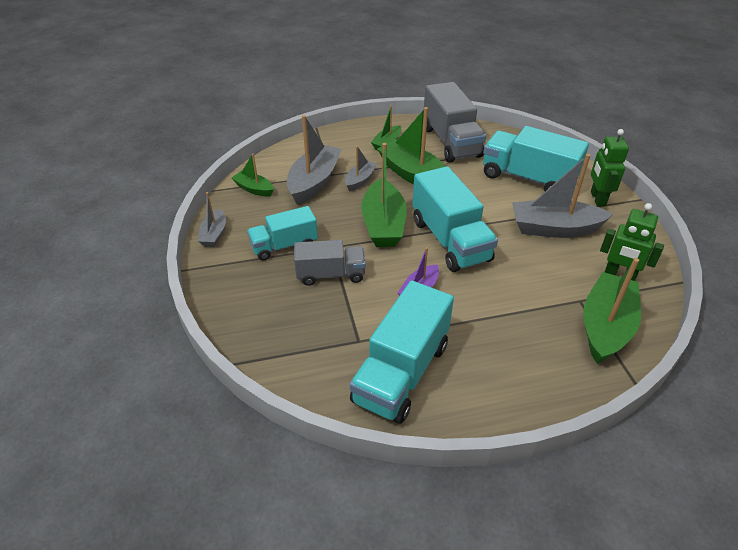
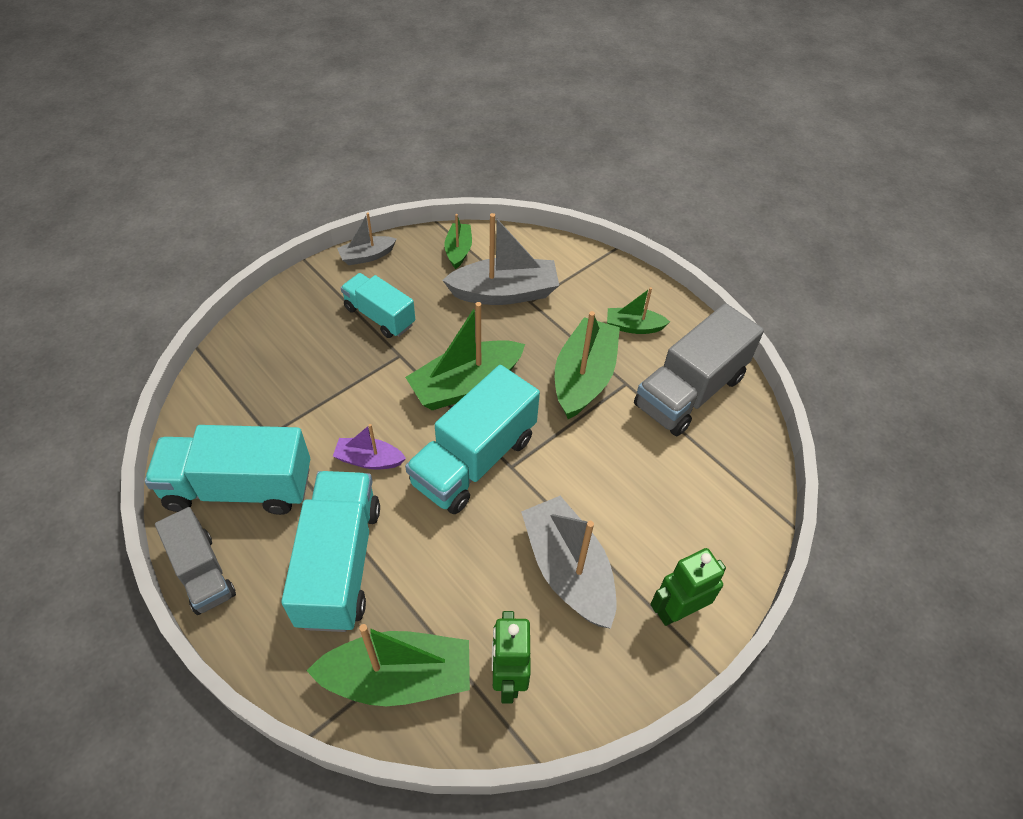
camera: 60 degrees right, 10 degrees up
(330, 274) = (355, 373): grey truck -> grey truck (202, 572)
(360, 180) = (536, 331): grey boat -> none
(528, 178) = (666, 507): turquoise truck -> turquoise truck (339, 563)

